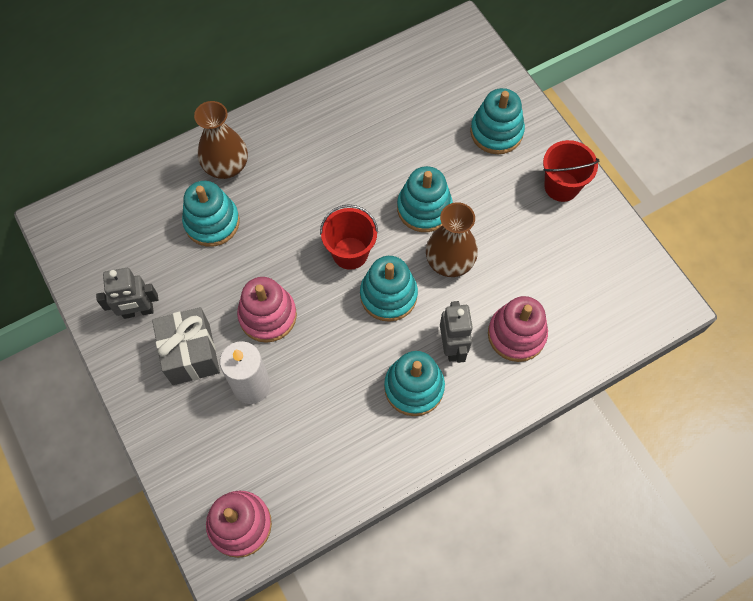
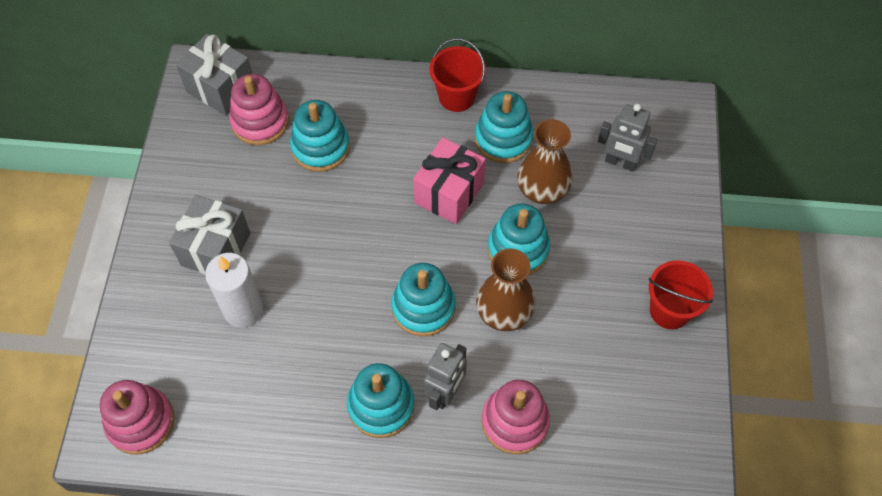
camera: 35 degrees right, 5 degrees down
(88, 224) = (220, 88): none -> grey gift
(138, 311) = (202, 185): grey robot -> grey robot (620, 162)
(226, 166) = (370, 106): brown vase -> brown vase (542, 190)
(267, 315) = (304, 257): pink stacking toy -> pink stacking toy (260, 122)
(341, 197) = (449, 193): none -> pink gift
(350, 253) = (418, 248): red bucket -> red bucket (456, 97)
(496, 132) = (643, 220): turquoise stacking toy -> turquoise stacking toy (503, 139)

